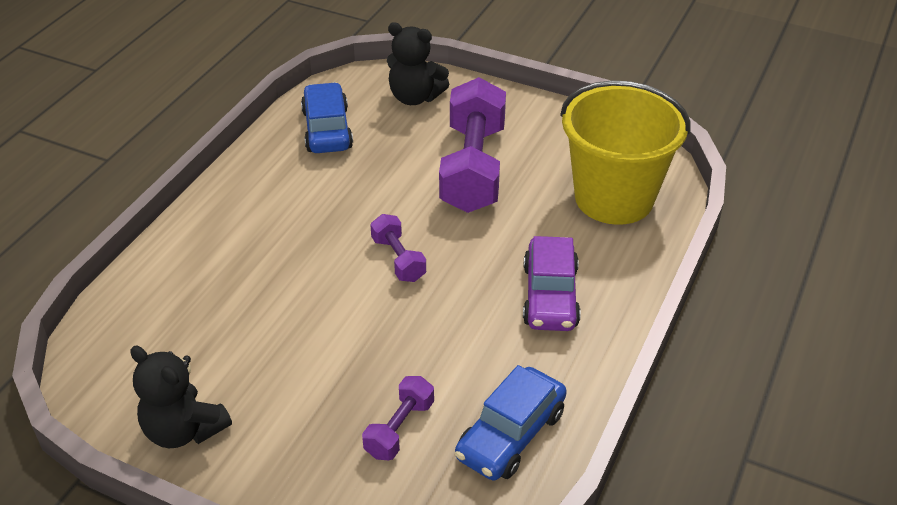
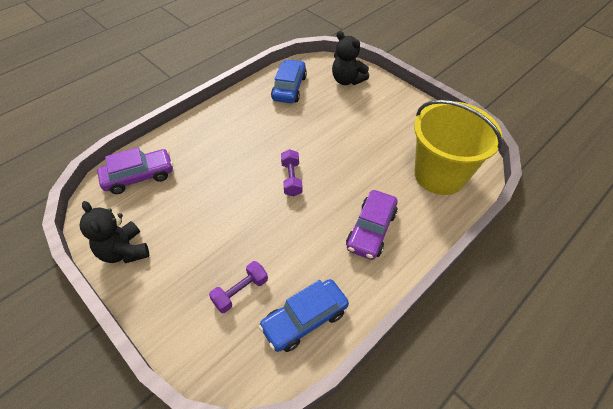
camera: 20 degrees right, 10 degrees up
(145, 320) = (139, 177): none -> purple car
(473, 168) = (361, 132): purple dumbbell -> none

